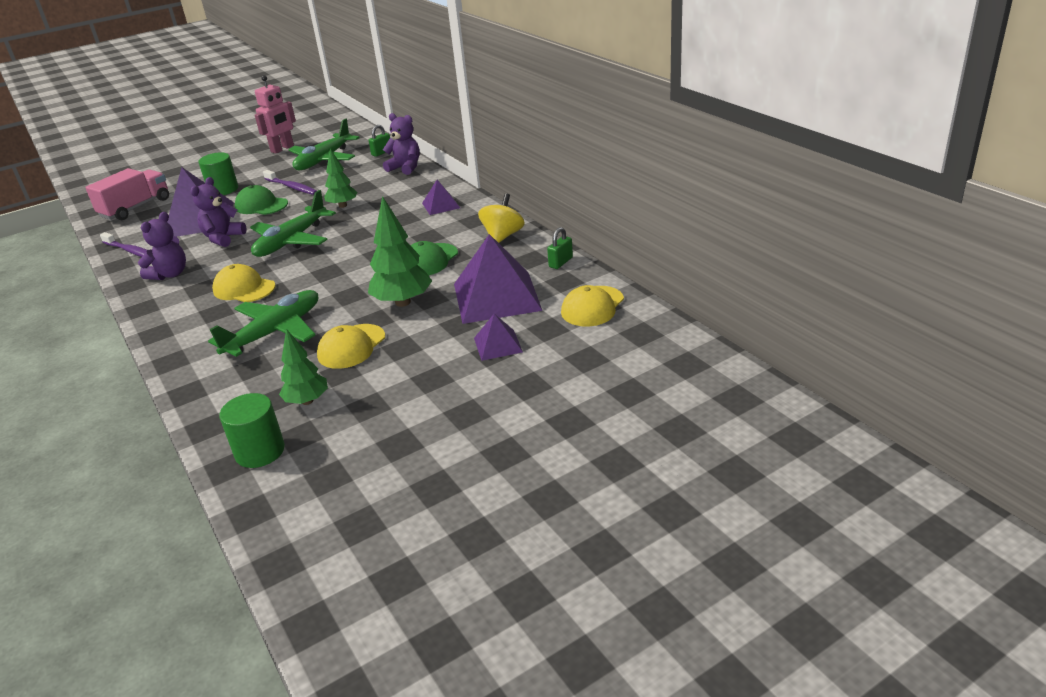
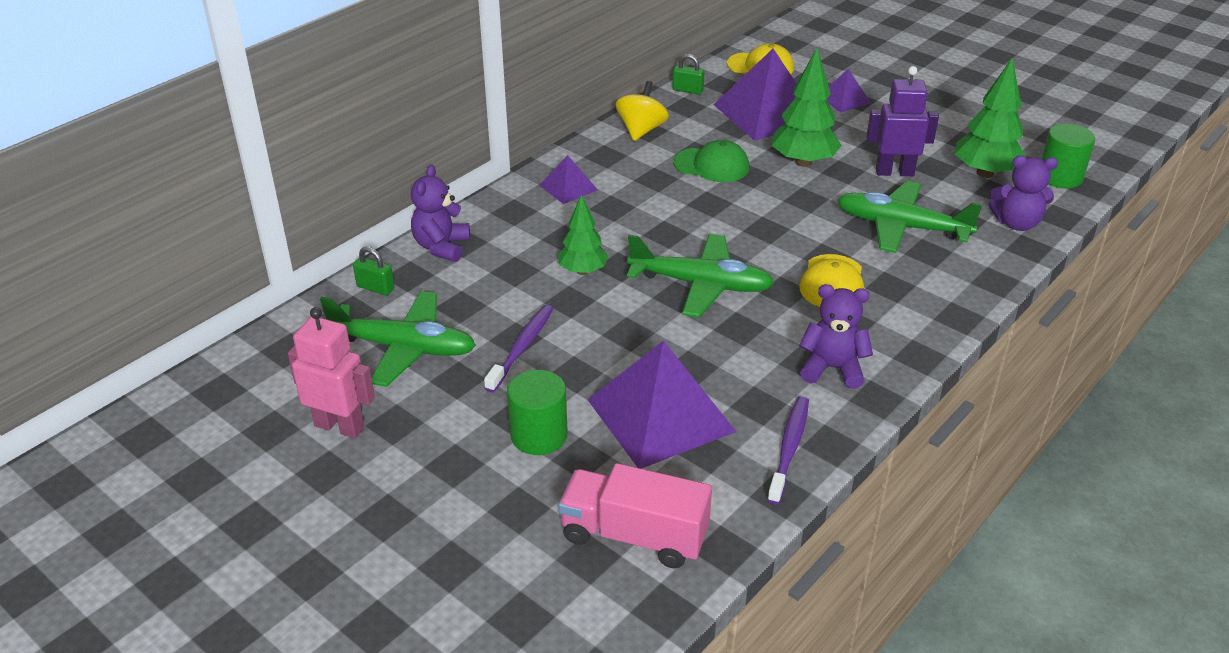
camera: 110 degrees left, 5 degrees up
(223, 238) = (713, 357): purple teddy bear -> purple teddy bear (1016, 223)
(261, 205) = (596, 358): green cap -> none
(307, 401) = (985, 173): green tree -> green tree, size x1.55
(351, 346) = (894, 172): yellow cap -> purple robot
(503, 236) = (641, 130): yellow spinning top -> yellow spinning top turned 105 degrees clockwise

